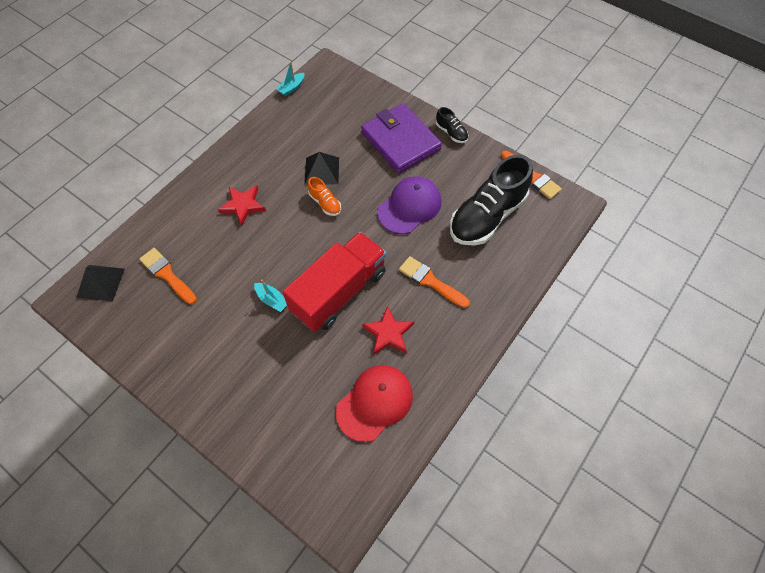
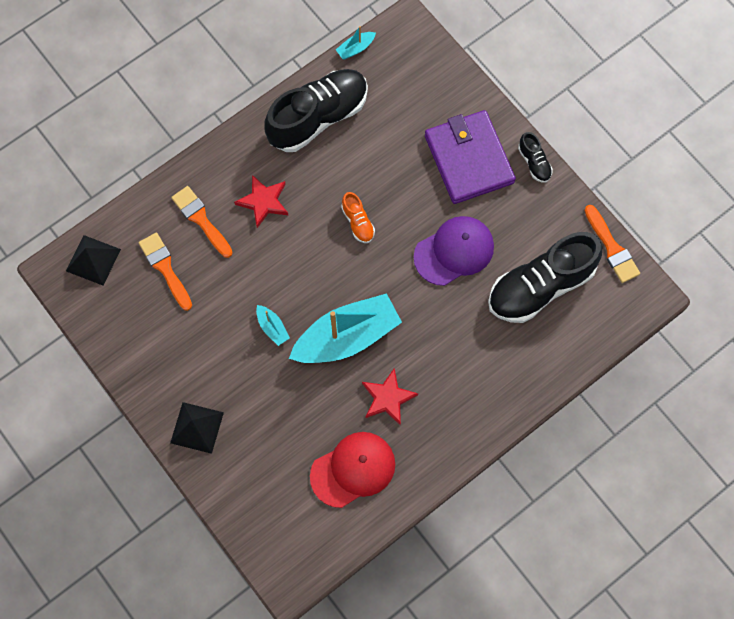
camera: 15 degrees right, 10 degrees up
(274, 138) = (318, 117): none -> black shoe
(322, 170) = (364, 177): black pyramid -> black pyramid (197, 427)
(339, 291) = (347, 337): red truck -> turquoise boat
(430, 281) = (450, 350): orange brush -> orange brush (201, 219)

